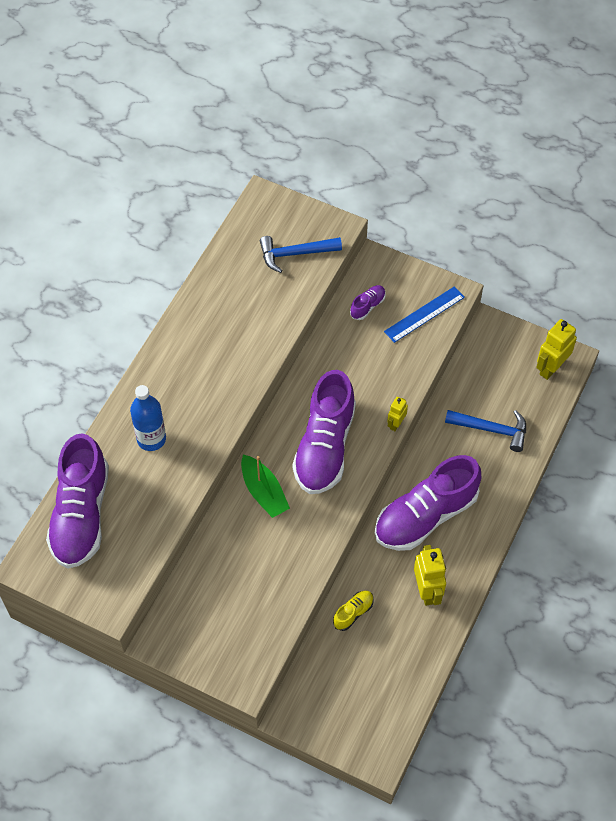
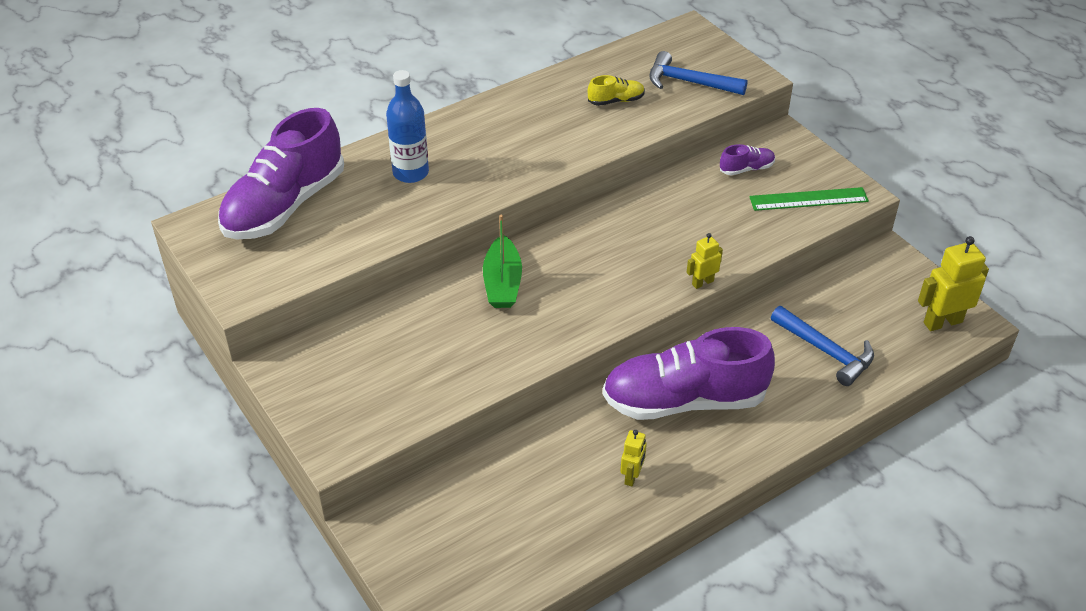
camera: 30 degrees right, 15 degrees down
(324, 447) = (603, 270): purple shoe -> none
(353, 613) = (526, 457): yellow shoe -> yellow shoe (616, 101)
(424, 314) = (808, 199): blue ruler -> green ruler
(427, 591) = (632, 476): yellow robot -> yellow robot, size x0.57

